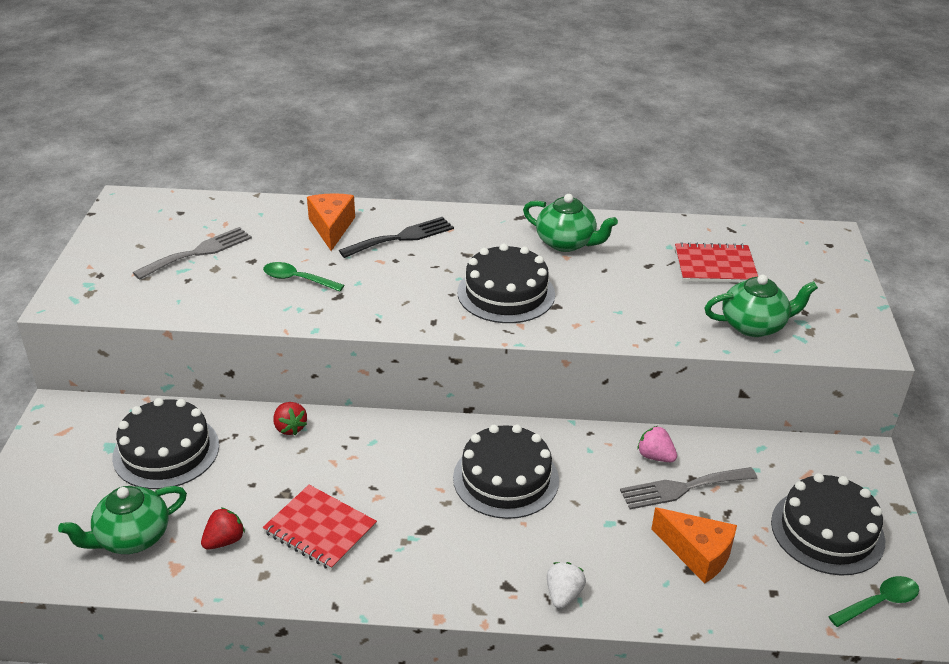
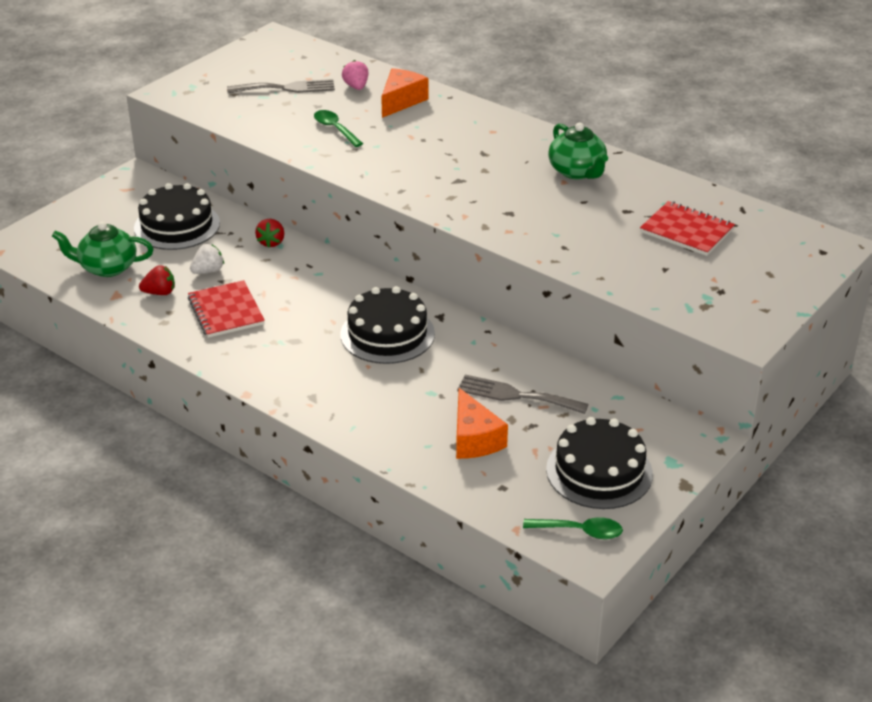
camera: 35 degrees right, 0 degrees up
(402, 237) = (447, 125): black fork -> none
(506, 293) = (480, 190): black cake -> none
(563, 595) = (345, 419): white strawberry -> white strawberry (208, 271)
(655, 456) = (520, 367): pink strawberry -> pink strawberry (356, 87)
(754, 325) = (660, 284): green teapot -> none

